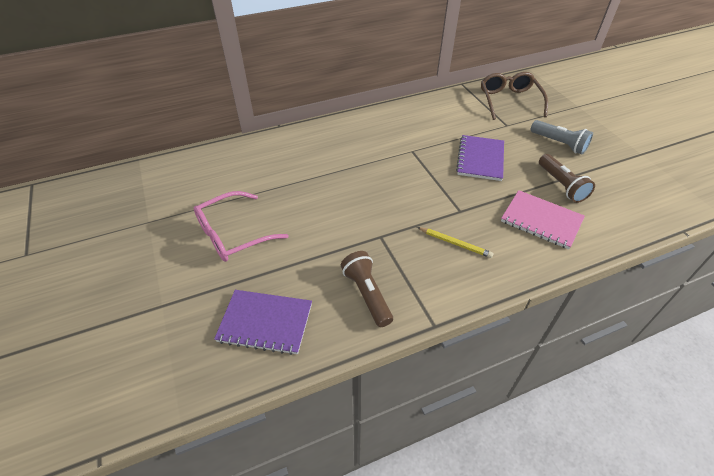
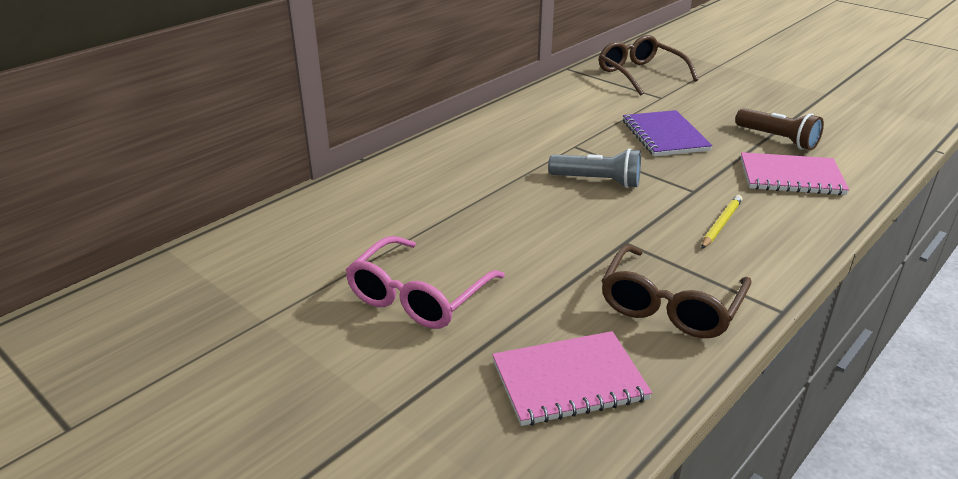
camera: 25 degrees left, 15 degrees down
(265, 323) = (569, 381): purple notebook -> pink notebook
(367, 294) = (670, 306): brown flashlight -> brown glasses
(455, 243) = (721, 224): yellow pencil -> yellow pencil turned 60 degrees counterclockwise
(559, 144) = (736, 102): grey flashlight -> grey flashlight (598, 181)

